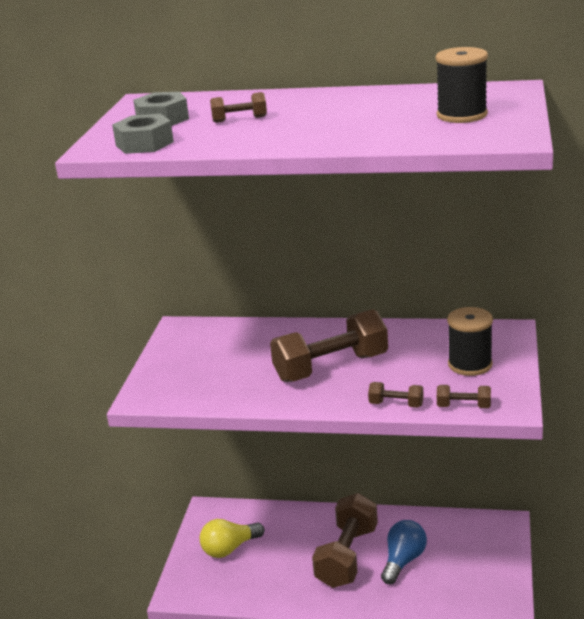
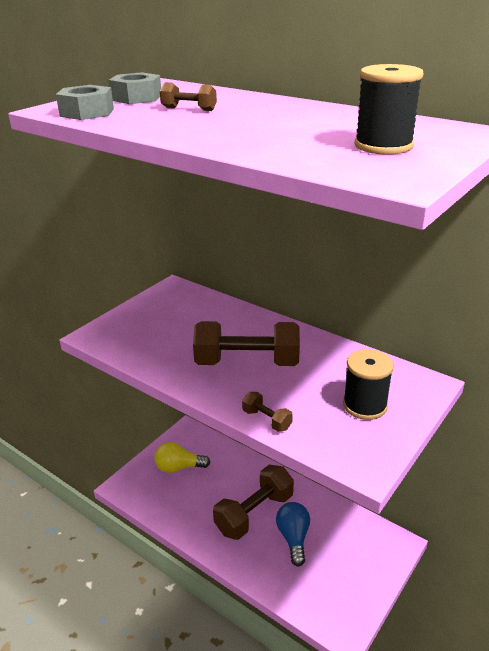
camera: 25 degrees right, 5 degrees up
(403, 561) = (293, 538): blue light bulb -> blue light bulb turned 60 degrees counterclockwise
(463, 406) = (323, 447): brown dumbbell -> none

